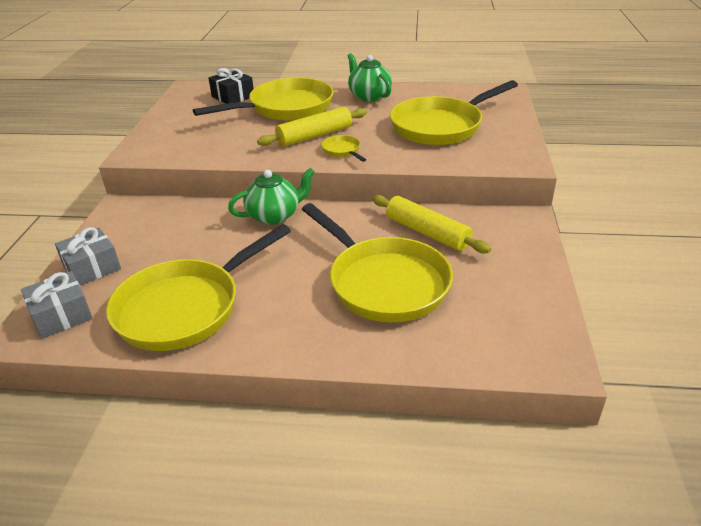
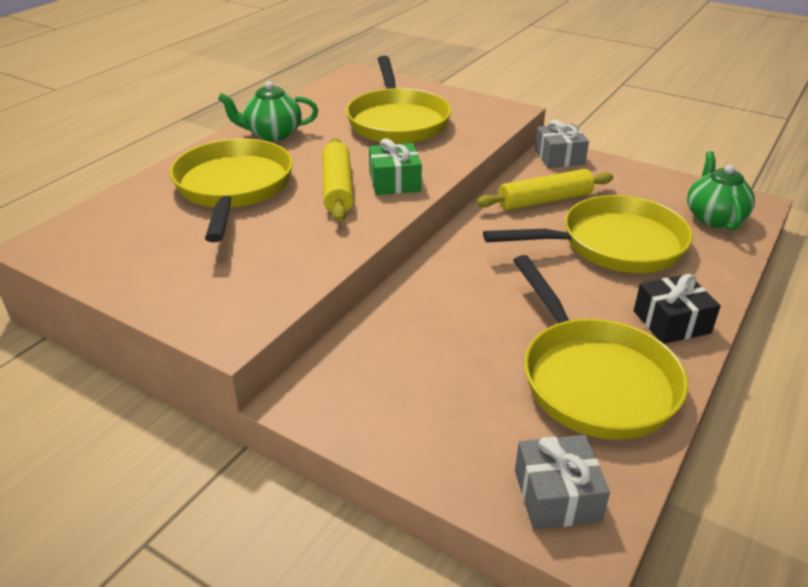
camera: 65 degrees left, 0 degrees up
(92, 267) = (453, 451): grey gift -> grey gift (559, 157)
(233, 96) = (137, 216): black gift -> black gift (671, 322)
(274, 215) = (440, 276): green teapot -> green teapot (714, 217)
(342, 151) = (394, 182): yellow pan -> green gift

